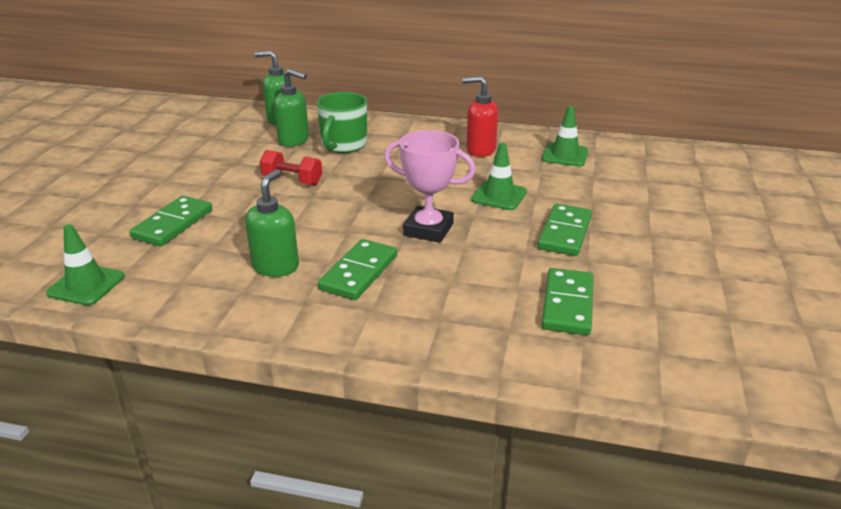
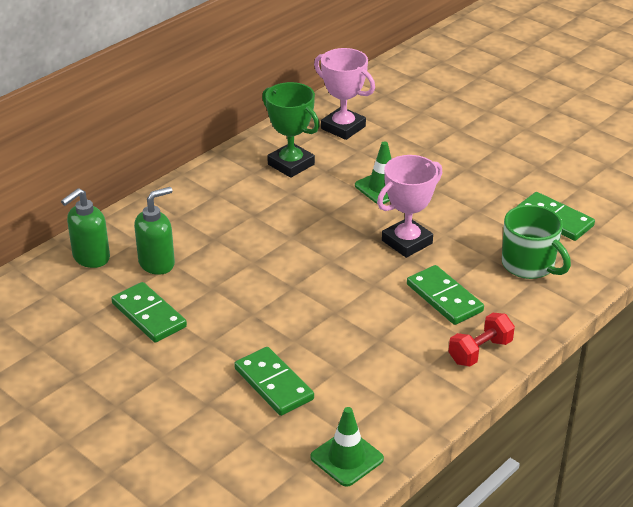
camera: 60 degrees left, 5 degrees up
(276, 266) = (401, 339): green soap dispenser -> none
(292, 181) = (250, 289): red dumbbell -> red dumbbell (480, 351)
(343, 145) = (201, 236): green mug -> green mug (529, 265)
(480, 150) = (291, 164): red soap dispenser -> green trophy
(564, 233) = (464, 181): green domino -> green domino (149, 315)
(565, 155) = (343, 127): green traffic cone -> pink trophy

